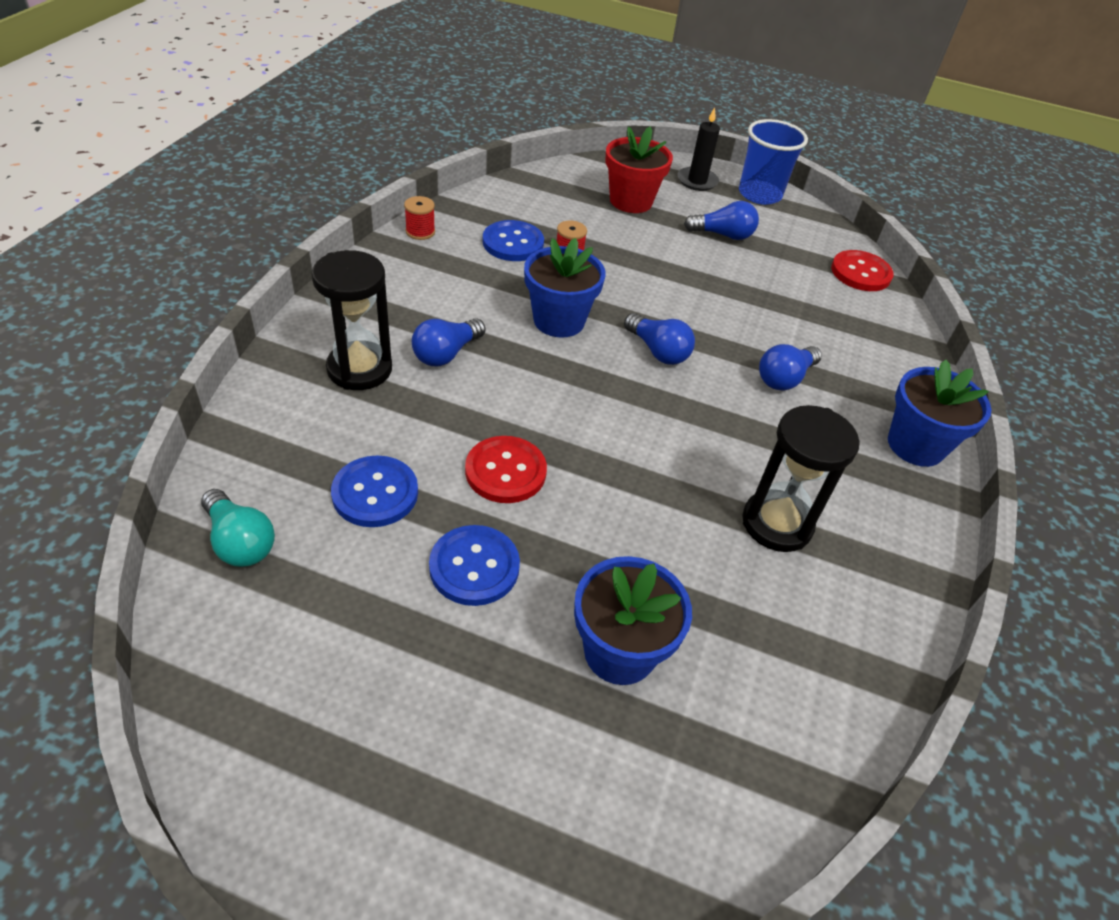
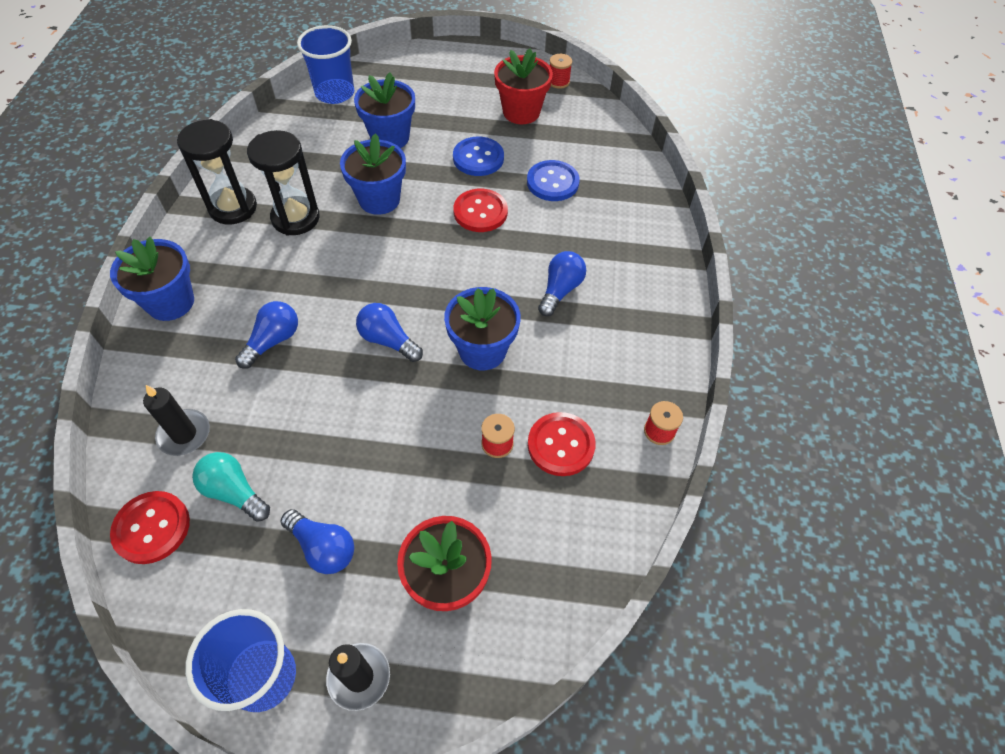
camera: 170 degrees right, 10 degrees up
(222, 730) = (558, 82): none -> red spool
(240, 541) = (607, 145): turquoise light bulb -> turquoise light bulb (234, 492)
(349, 657) = (521, 112): none -> red flower pot
(359, 369) = (614, 260): black hourglass -> black hourglass (233, 208)
(513, 243) = (561, 445): blue button -> red button
(651, 526) = (379, 199): none -> blue flower pot
(723, 235) = (323, 547): blue light bulb -> blue light bulb turned 135 degrees counterclockwise
(725, 813) = (335, 93): none -> blue cup
(855, 323) = (184, 434): none -> black candle

